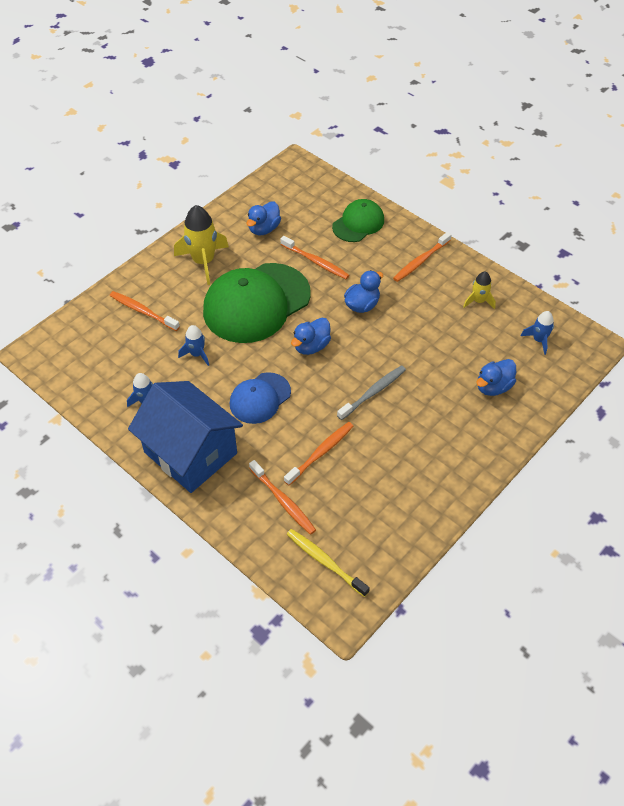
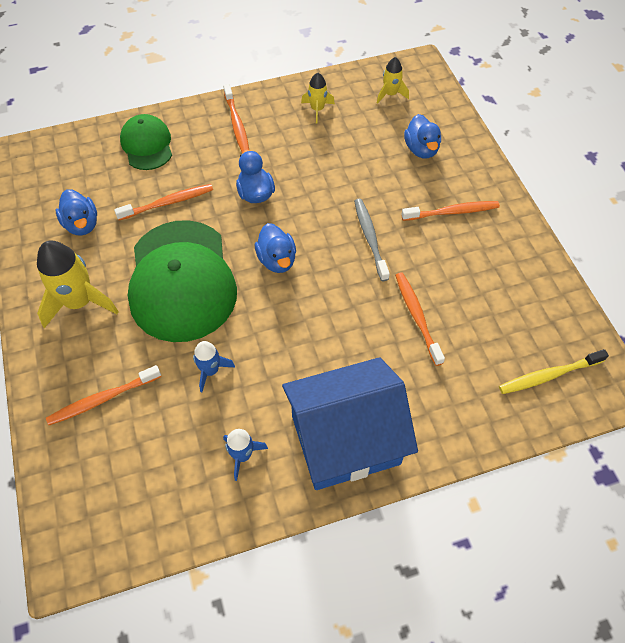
camera: 60 degrees left, 5 degrees up
(260, 398) = (314, 337): blue cap -> none
(283, 501) = (458, 378): orange toothbrush -> orange toothbrush (452, 212)
(539, 340) = (390, 94): blue rocket -> yellow rocket

